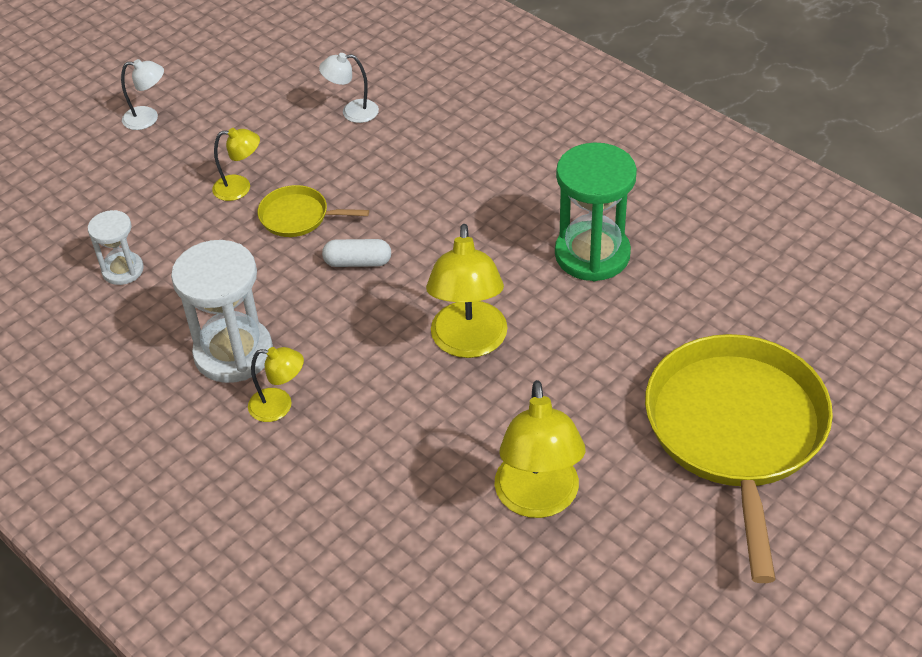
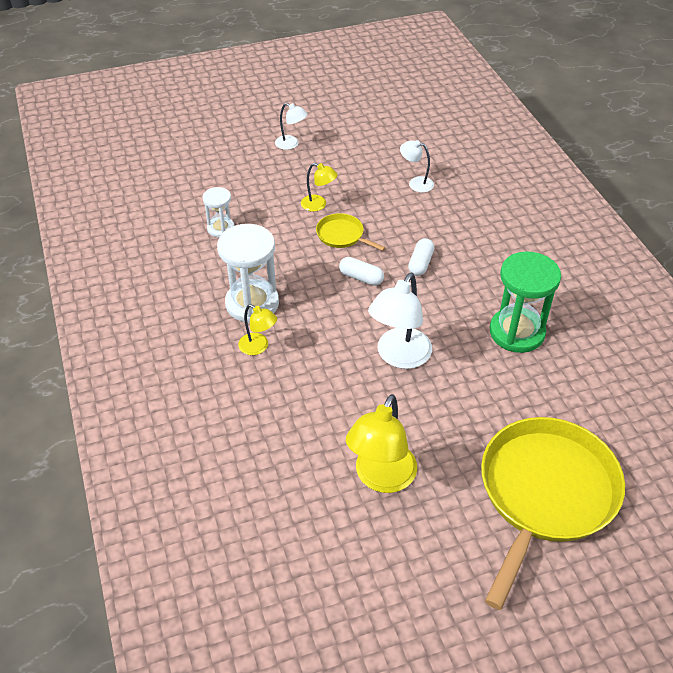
camera: 25 degrees right, 0 degrees up
(423, 214) = (420, 263): none -> white capsule
(468, 343) = (399, 357): yellow lamp -> white lamp

